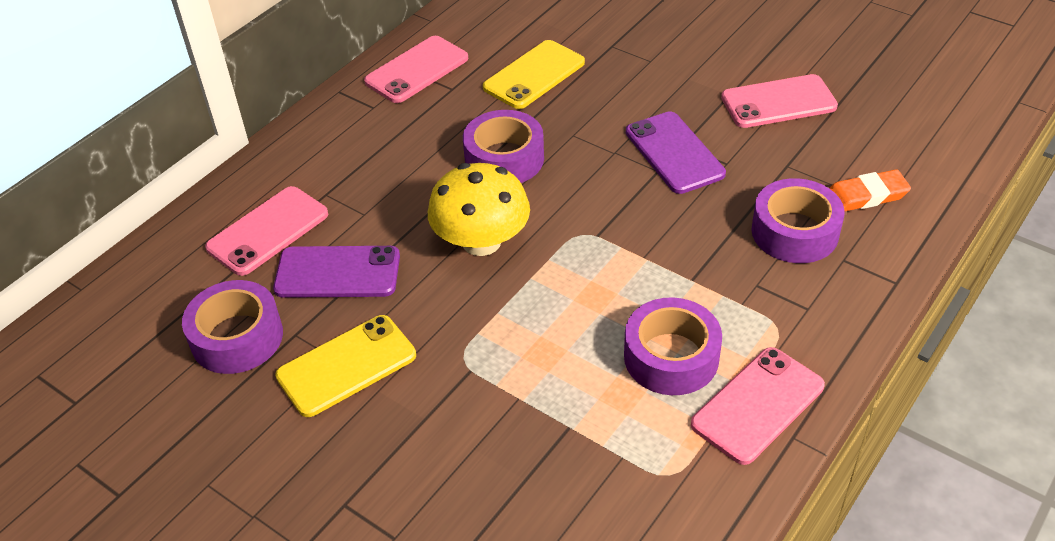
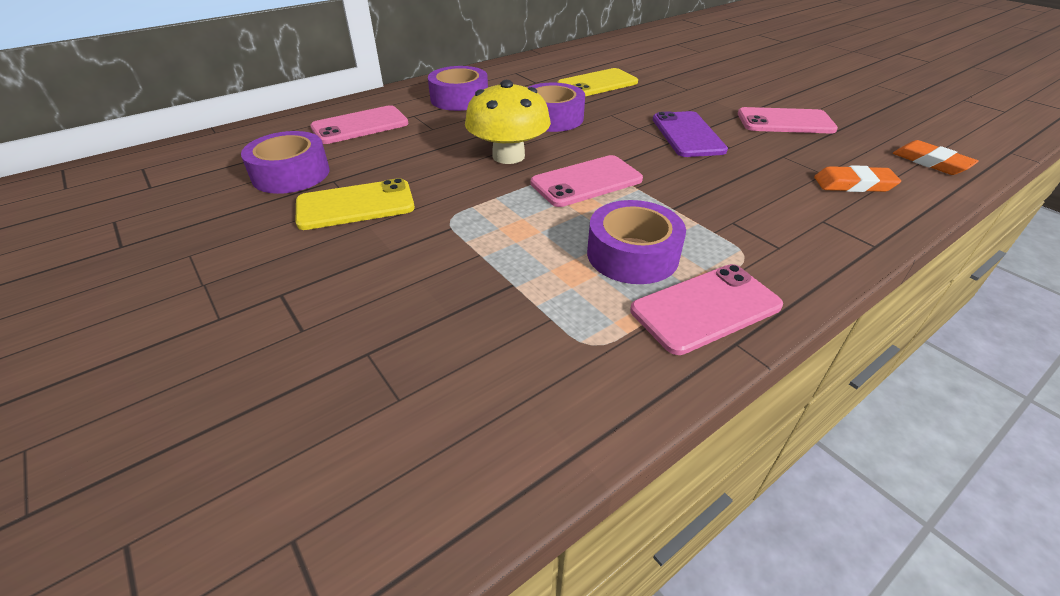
camera: 15 degrees right, 5 degrees down
(337, 273) = (390, 154): purple phone -> none
(417, 70) = (517, 71): pink phone -> pink phone (586, 182)
(794, 232) = (779, 195): purple tape -> purple tape (459, 99)
(940, 139) = (931, 162): none -> orange eraser

